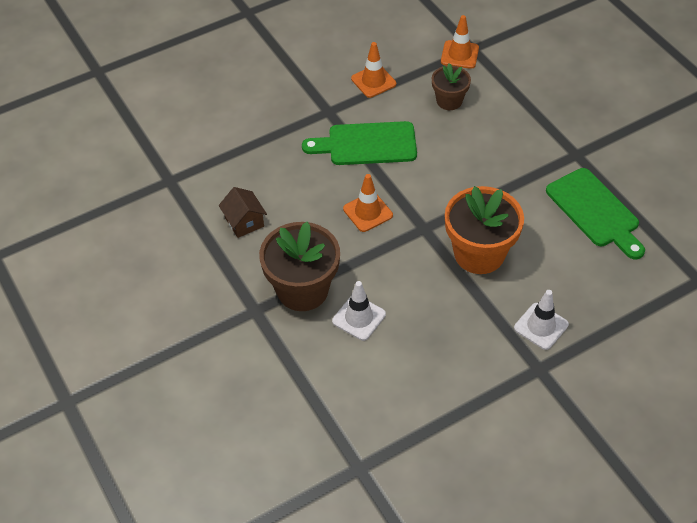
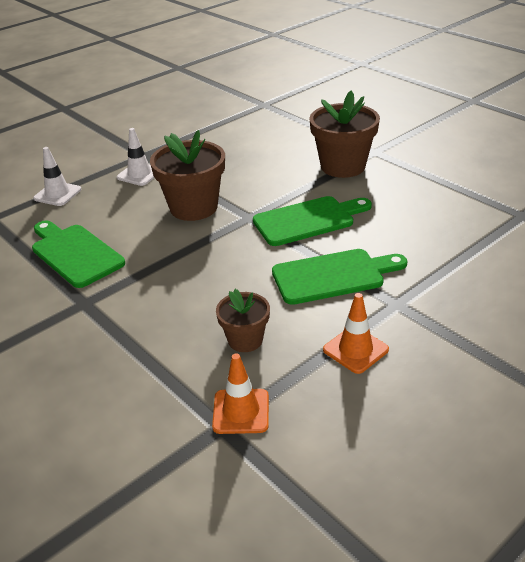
camera: 170 degrees right, 15 degrees down
(244, 222) = (422, 197): brown house -> none
(359, 318) = (289, 159): white traffic cone -> white traffic cone (57, 194)
(368, 212) = (308, 220): orange traffic cone -> green cutting board
(479, 254) = (193, 207): orange flower pot -> brown flower pot

